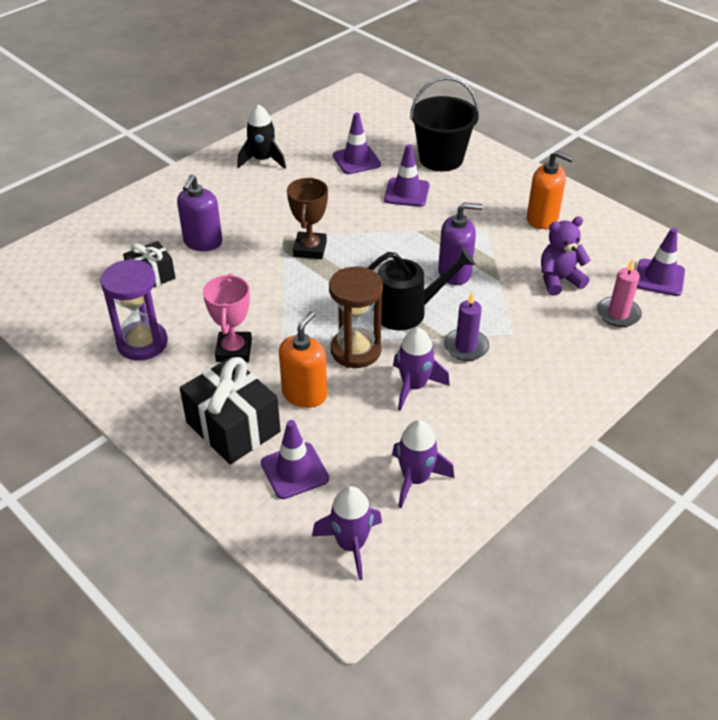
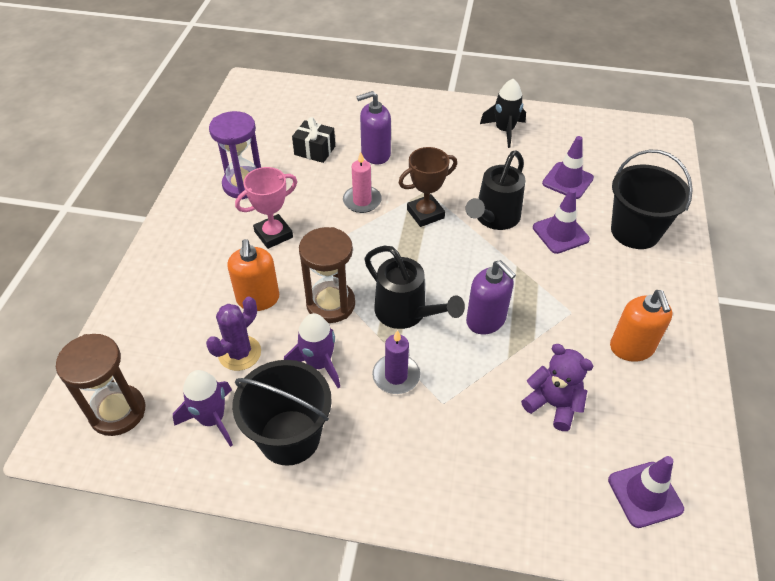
camera: 55 degrees right, 5 degrees up
(233, 427) = (195, 277): black gift -> none
(294, 471) = (173, 336): purple traffic cone -> none
(304, 394) = (258, 299): orange soap dispenser -> orange soap dispenser turned 90 degrees clockwise
(351, 545) = (118, 412): purple rocket -> brown hourglass
(355, 216) = (494, 218): none -> black watering can
(357, 432) = (239, 353): none -> purple cactus
(474, 436) = (289, 437): none -> black bucket
(618, 314) = (550, 480): pink candle -> pink candle (362, 201)

